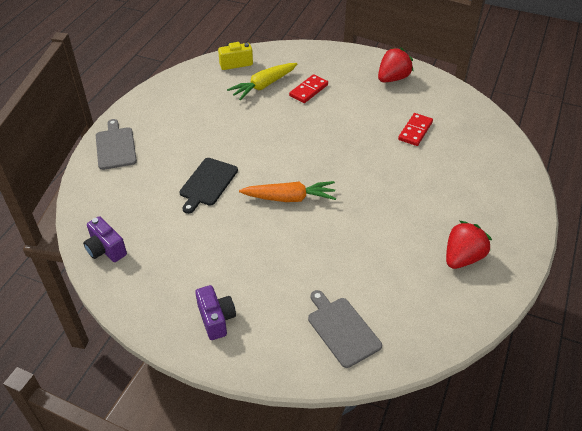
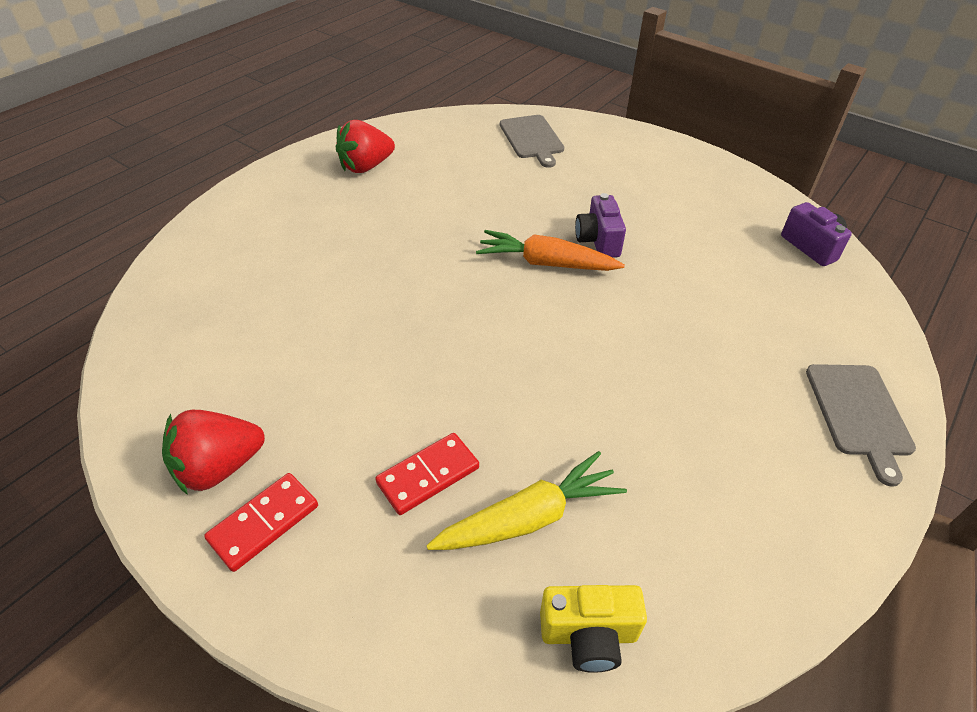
camera: 165 degrees left, 0 degrees up
(207, 183) = (671, 308): black cutting board -> none
(216, 319) = (661, 164): purple camera -> purple camera (598, 241)
(415, 131) = (283, 329): red domino -> red domino (264, 523)

